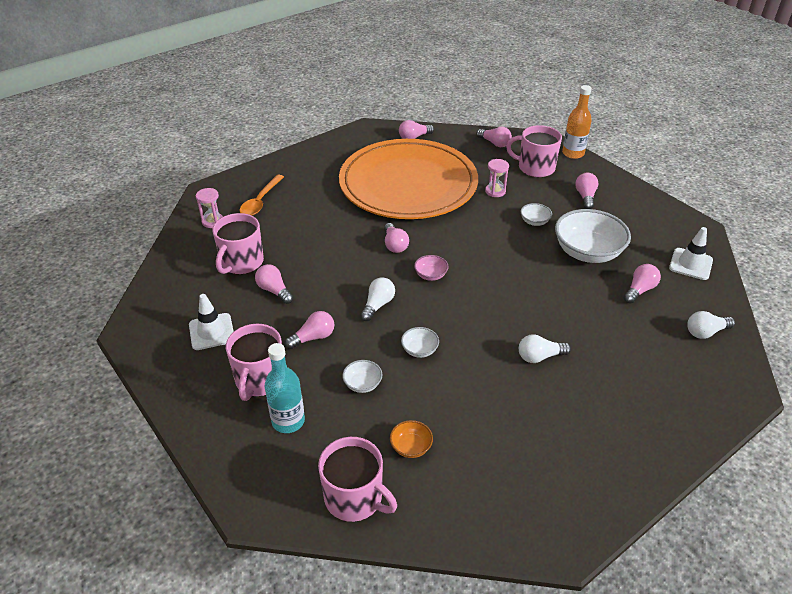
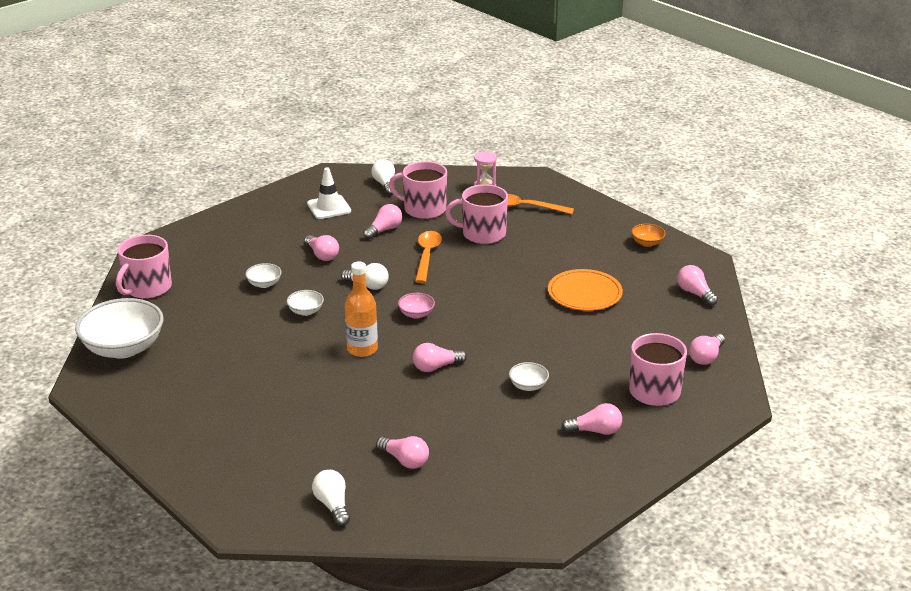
camera: 85 degrees right, 10 degrees down
(259, 379) = (272, 235): pink mug -> pink mug (482, 234)
(288, 421) = (226, 253): turquoise bottle -> none
(332, 264) = (427, 256): none -> orange spoon
(394, 245) = (464, 290): pink light bulb -> pink light bulb (436, 367)
(408, 184) = (584, 293): orange plate -> orange plate, size x0.44
(411, 447) = (192, 311): orange bowl -> orange bowl (647, 243)
(495, 191) = (587, 357): pink hourglass -> none
(539, 357) = (295, 382): white light bulb -> white light bulb (385, 184)
(573, 153) = (706, 426): orange bottle -> orange bottle (362, 349)
(587, 252) = (472, 424): white bowl -> white bowl (123, 348)
(690, 264) = (461, 511): white traffic cone -> none

